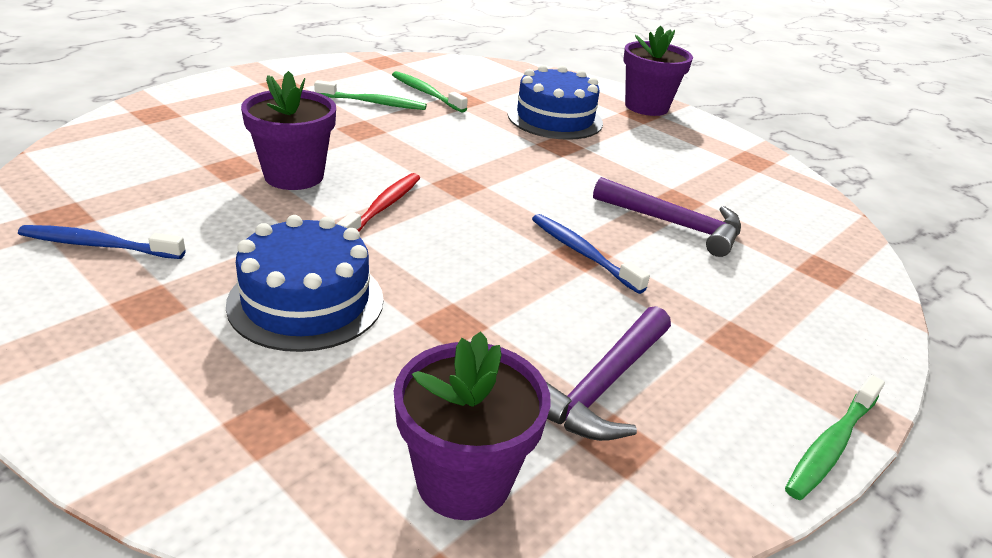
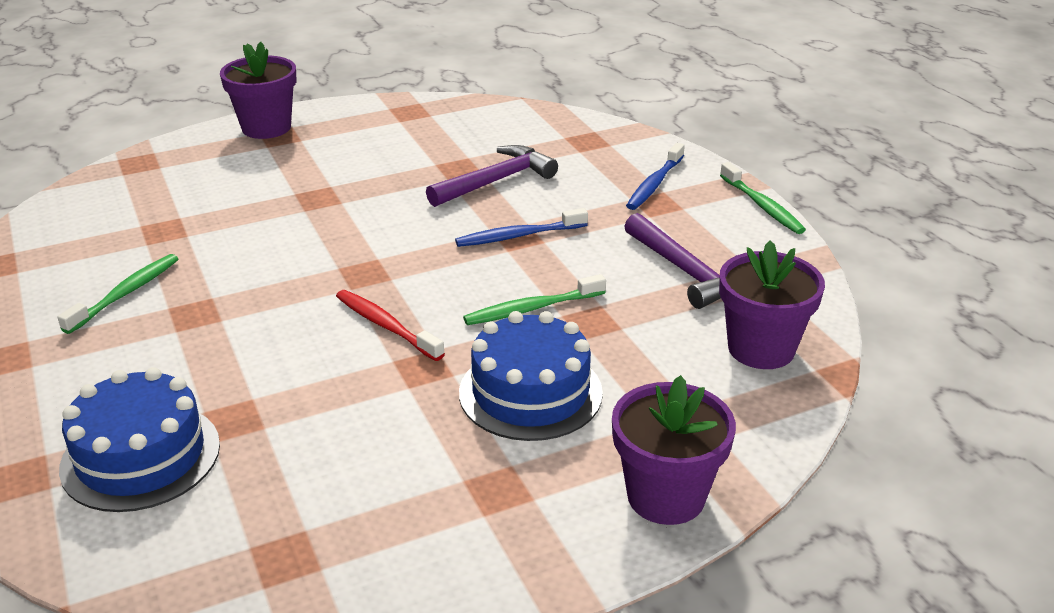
camera: 65 degrees left, 0 degrees up
(99, 245) = (368, 524): blue toothbrush -> blue toothbrush (654, 184)
(294, 176) = (284, 375): purple flower pot -> purple flower pot (666, 496)
(426, 93) = (125, 251): green toothbrush -> green toothbrush (532, 309)
(555, 119) = (256, 185): blue cake -> blue cake (141, 456)

